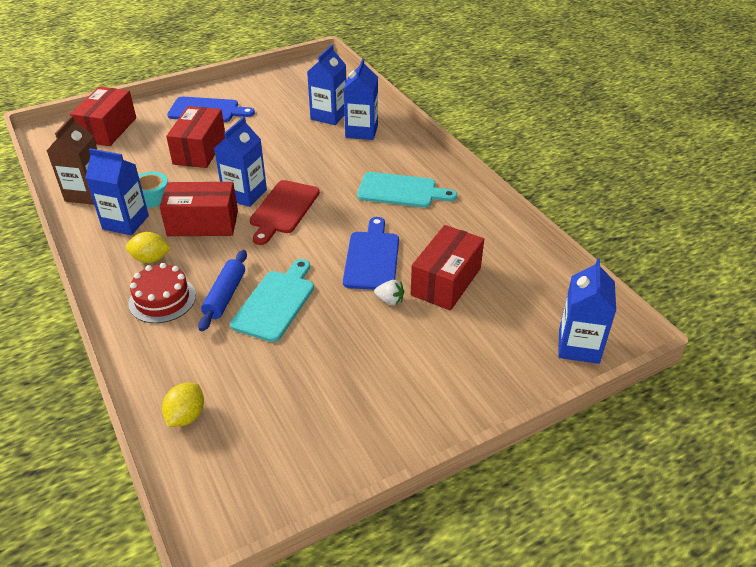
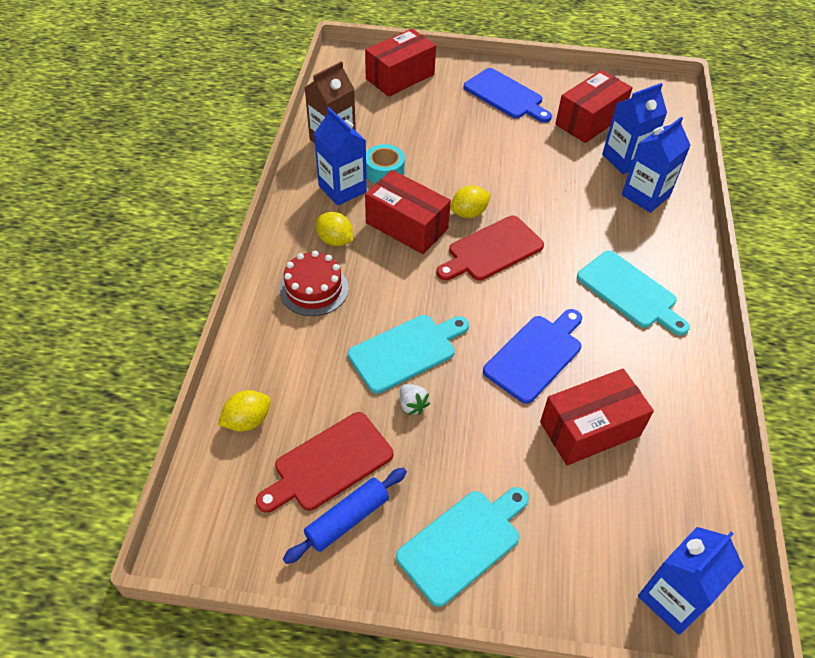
camera: 35 degrees right, 10 degrees up
(199, 150) = (464, 140): red box -> red box (589, 120)
(225, 296) = (368, 317): blue rolling pin -> blue rolling pin (347, 519)
(245, 194) = (469, 213): blue carton -> yellow lemon
(281, 406) = (329, 464): none -> red cutting board
(390, 300) = (514, 415): white strawberry -> white strawberry (412, 405)
(424, 396) = (463, 543): none -> turquoise cutting board

